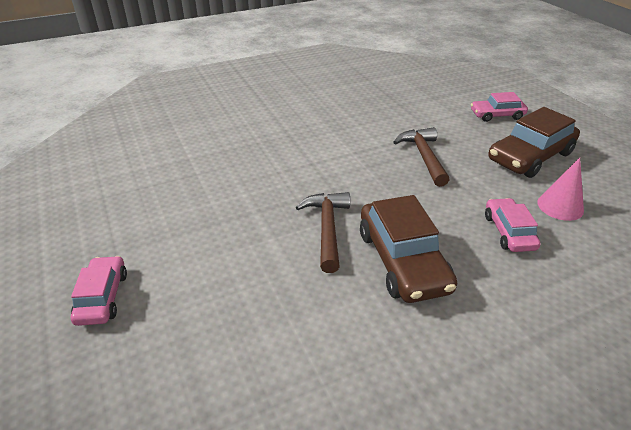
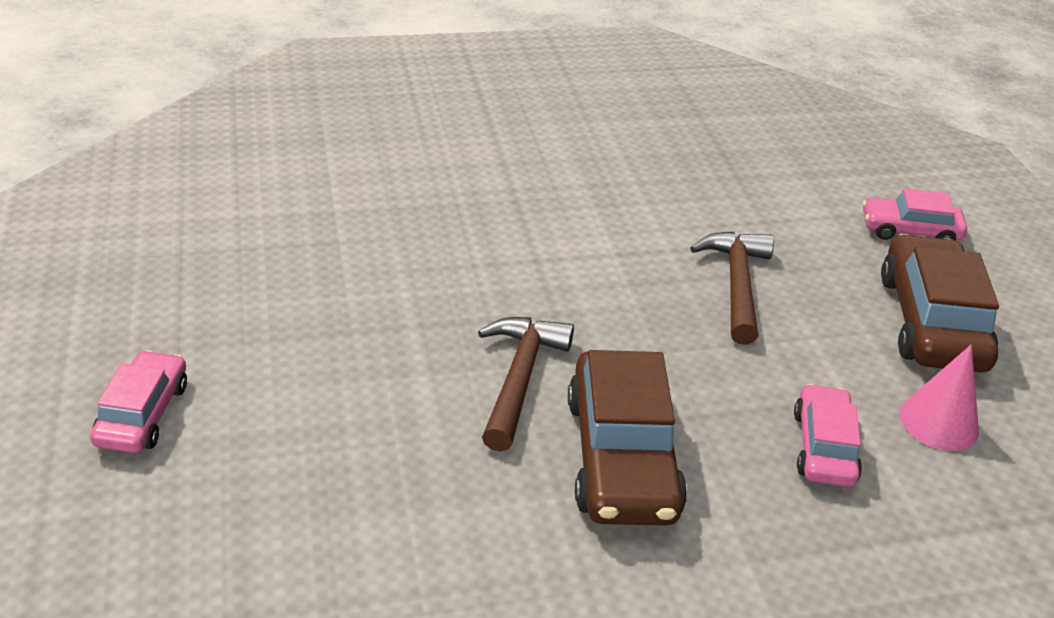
camera: 10 degrees right, 0 degrees up
(530, 156) = (931, 321): brown car -> brown car turned 120 degrees clockwise

